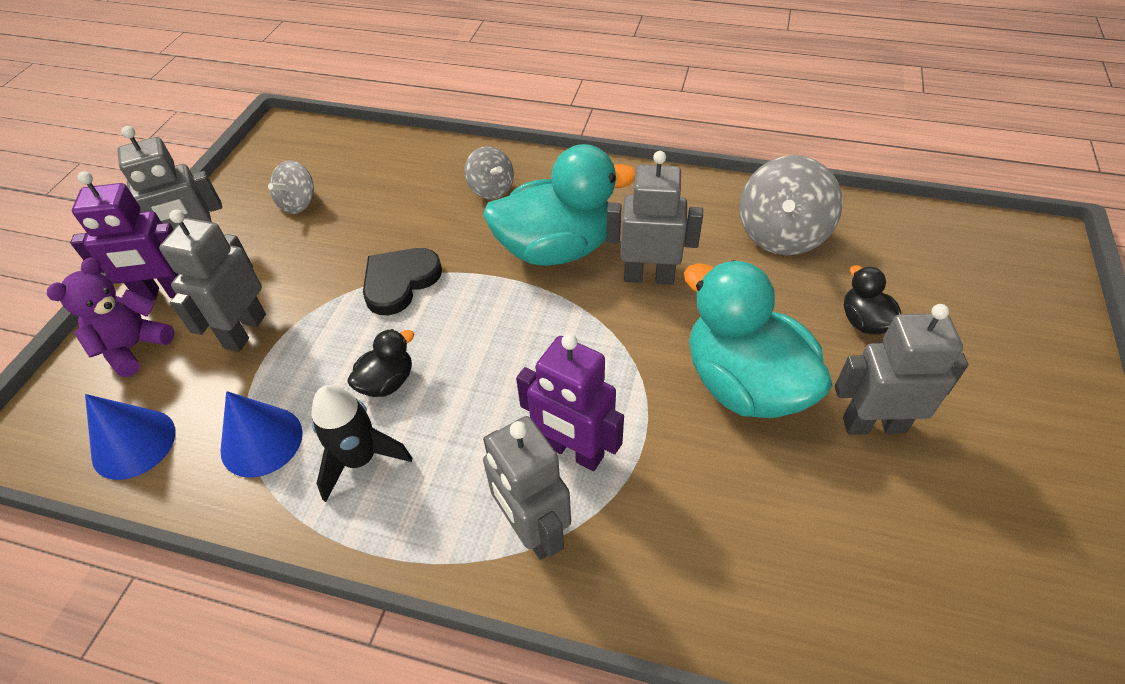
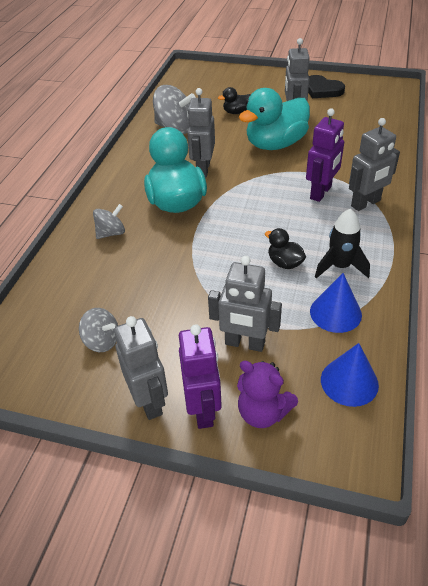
camera: 90 degrees left, 5 degrees down
(400, 282) = (200, 268): black heart -> black heart (322, 90)

